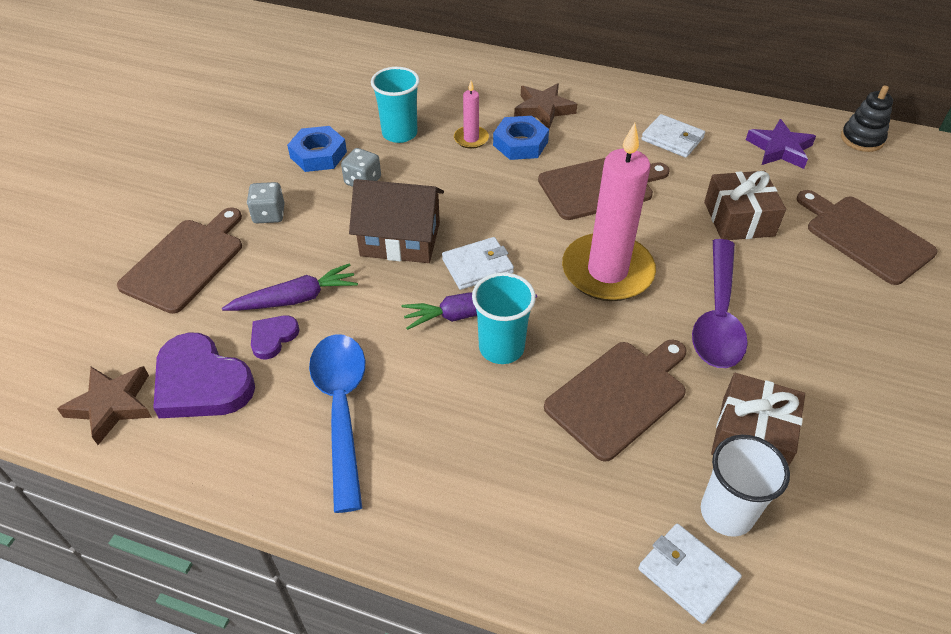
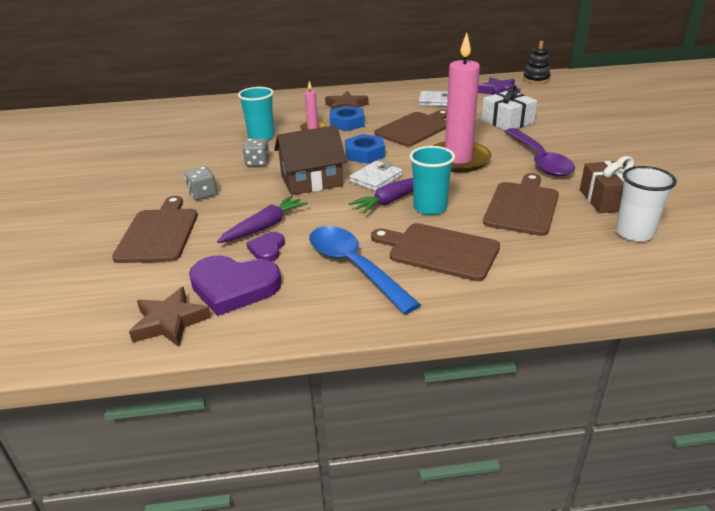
camera: 25 degrees left, 15 degrees down
(318, 154) = (212, 159): blue nut -> blue nut (365, 154)
(688, 574) = (643, 264): white wallet -> none
(739, 219) = (507, 121): brown gift -> white gift
(865, 237) = (579, 112): brown cutting board -> brown cutting board (439, 251)

